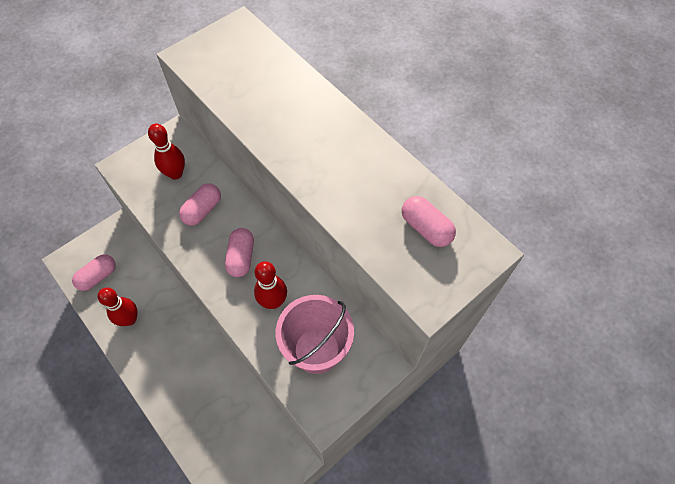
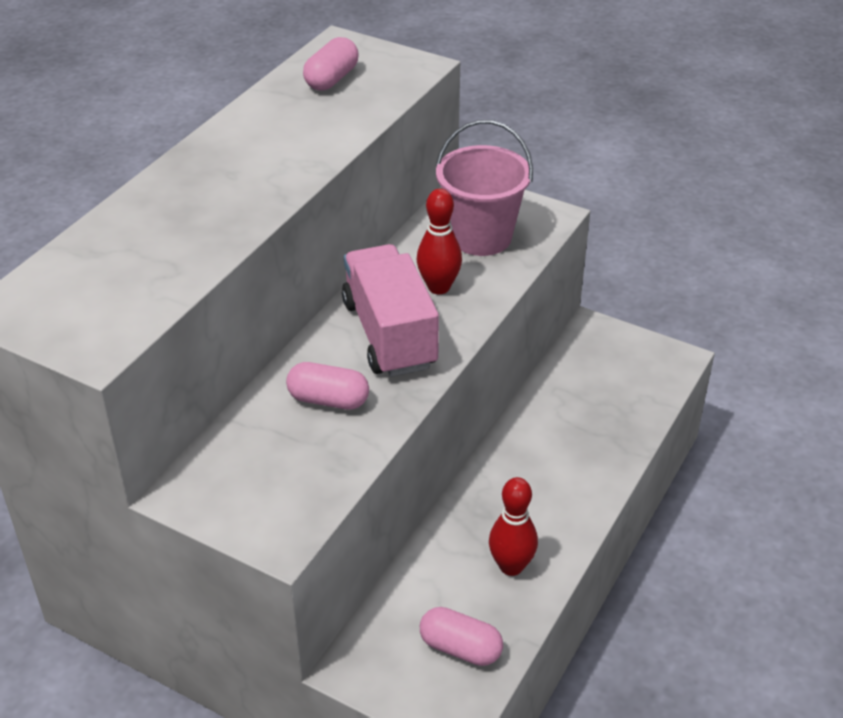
camera: 110 degrees left, 20 degrees down
(175, 173) = (270, 458): red bowling pin -> none
(241, 257) = (390, 334): pink capsule -> pink truck

